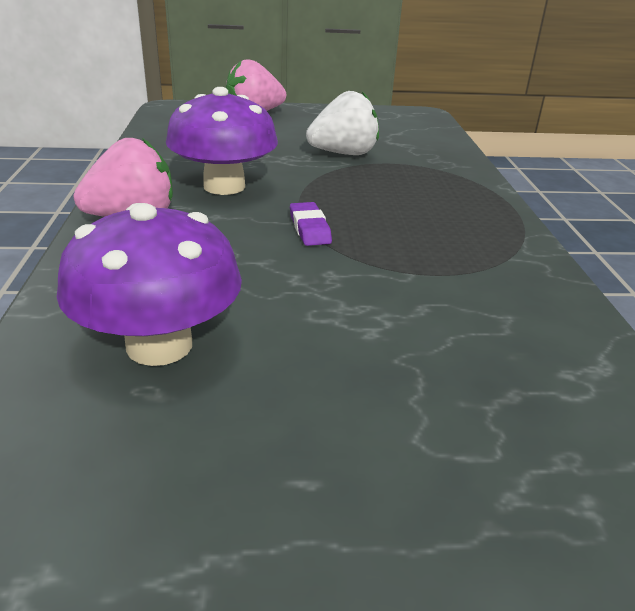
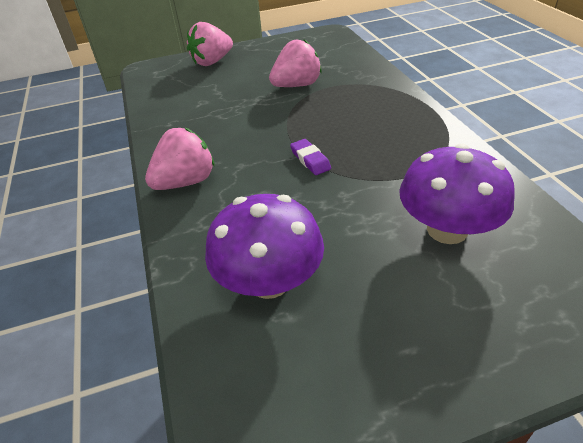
camera: 10 degrees left, 10 degrees up
(224, 186) = (231, 137): purple mushroom -> purple mushroom (447, 229)
(344, 154) = (296, 85): white strawberry -> pink strawberry

